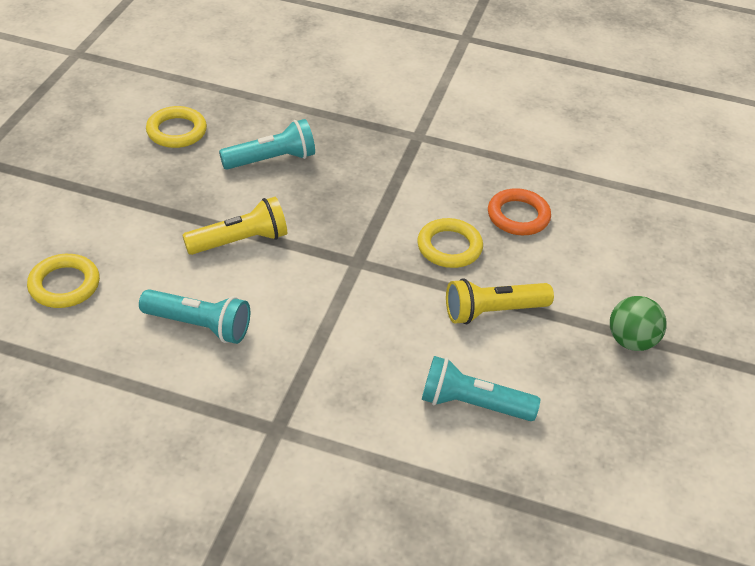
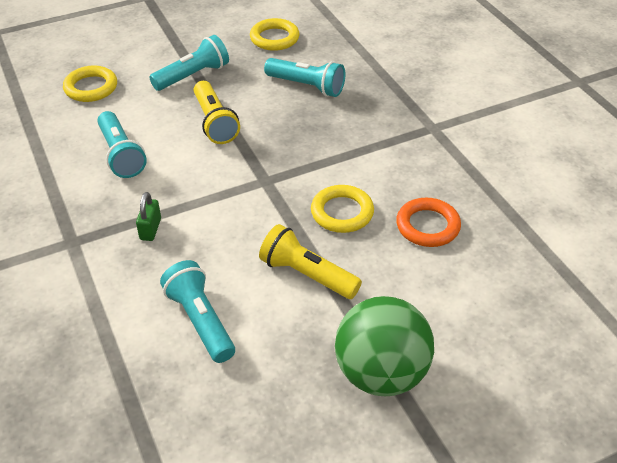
camera: 50 degrees right, 0 degrees up
(152, 211) = (193, 75): none -> turquoise flashlight
(240, 241) = (215, 122): yellow flashlight -> yellow flashlight turned 45 degrees clockwise
(327, 367) = (150, 229): none -> green padlock
(631, 341) = (381, 373): green ball -> green ball, size x1.64

